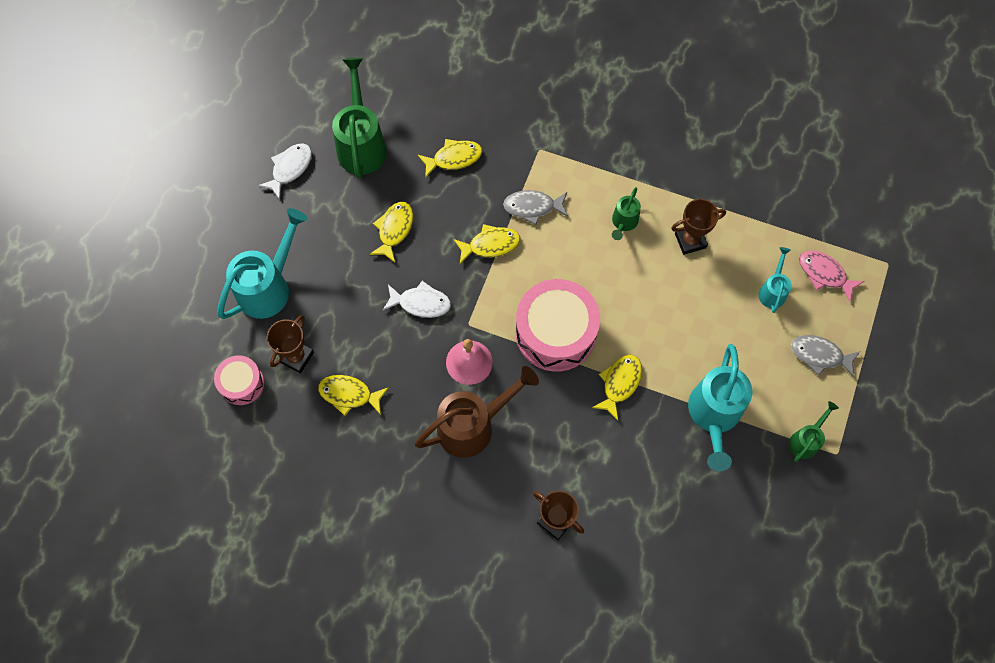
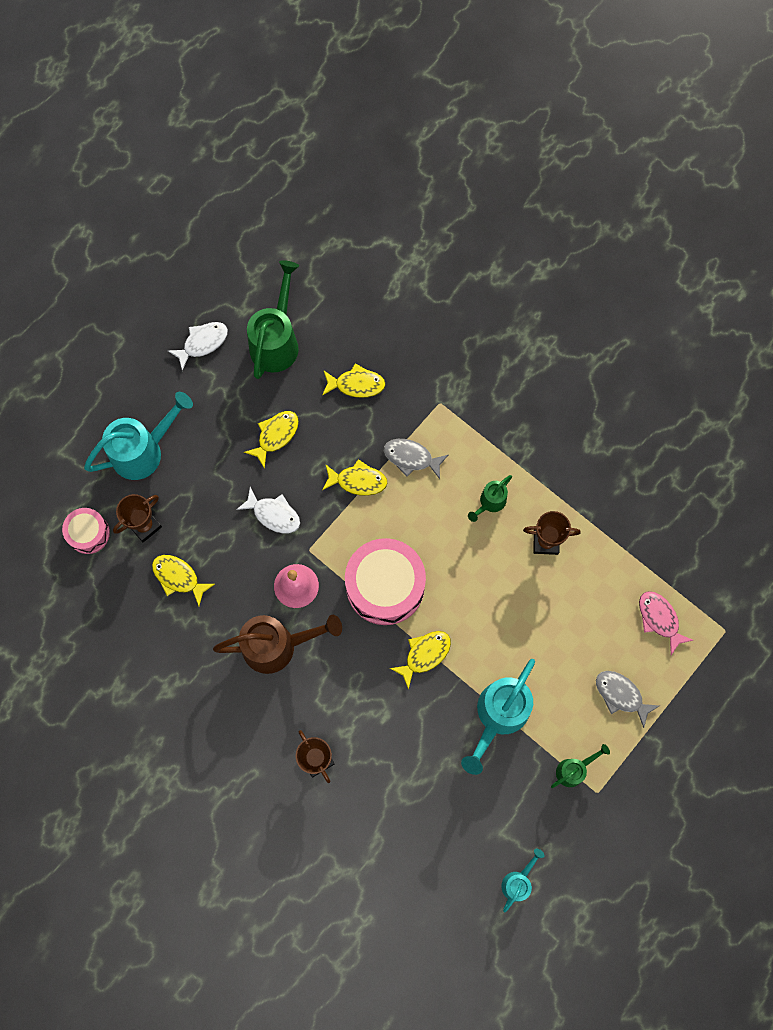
camera: 20 degrees right, 5 degrees up
(772, 291) = (603, 618): turquoise watering can -> turquoise watering can (518, 882)

